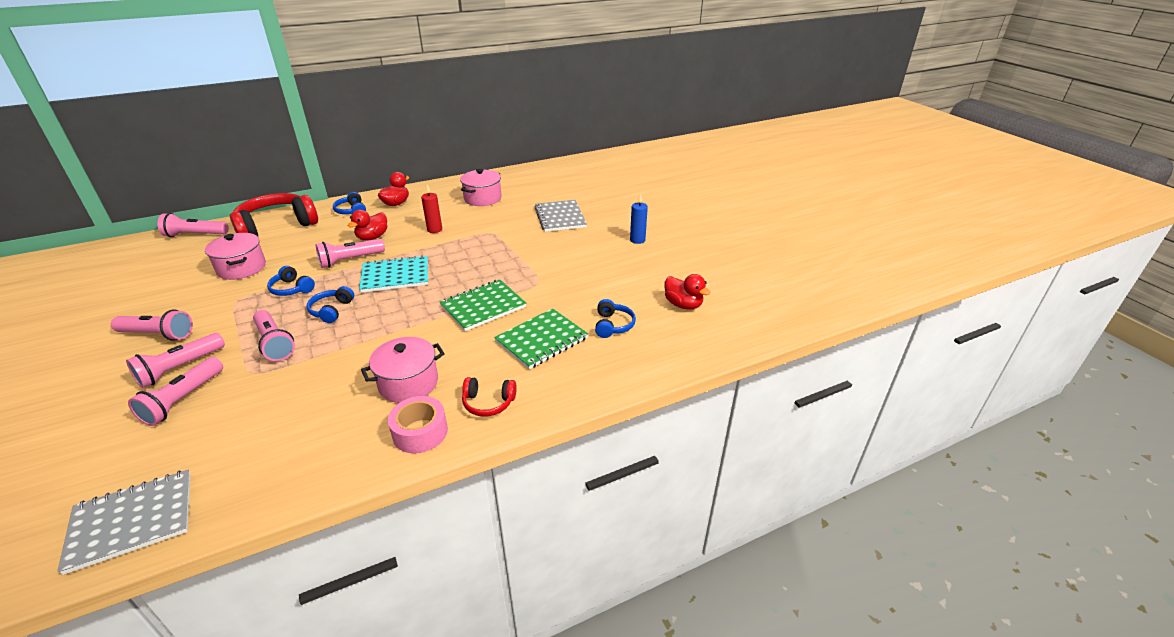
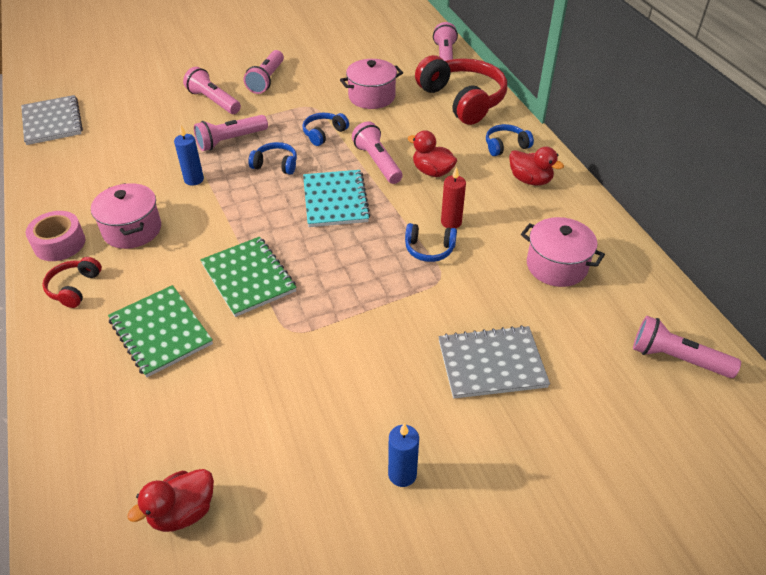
camera: 95 degrees right, 10 degrees up
(183, 400) = (170, 112): pink flashlight -> pink flashlight (677, 359)
(336, 357) = (194, 179): none -> blue candle
(613, 325) = (163, 409): blue headphones -> blue headphones (429, 249)

